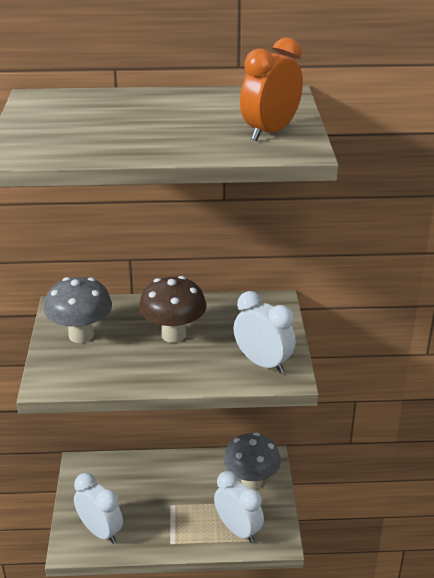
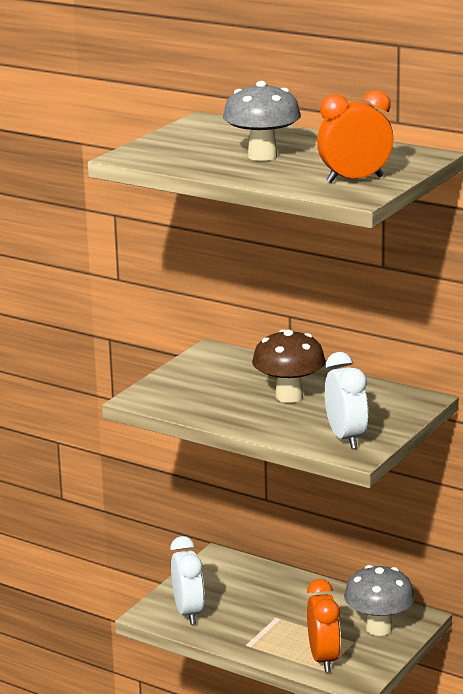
camera: 35 degrees right, 10 degrees down
(81, 335) = (205, 375): grey mushroom -> grey mushroom (262, 156)
(238, 530) = (323, 659): white clock -> orange clock

